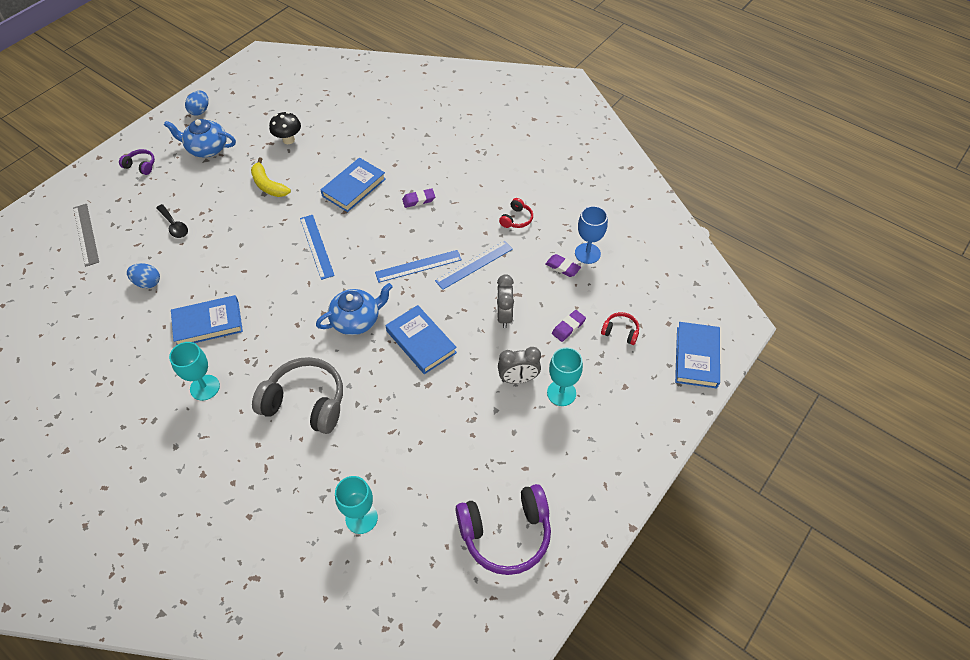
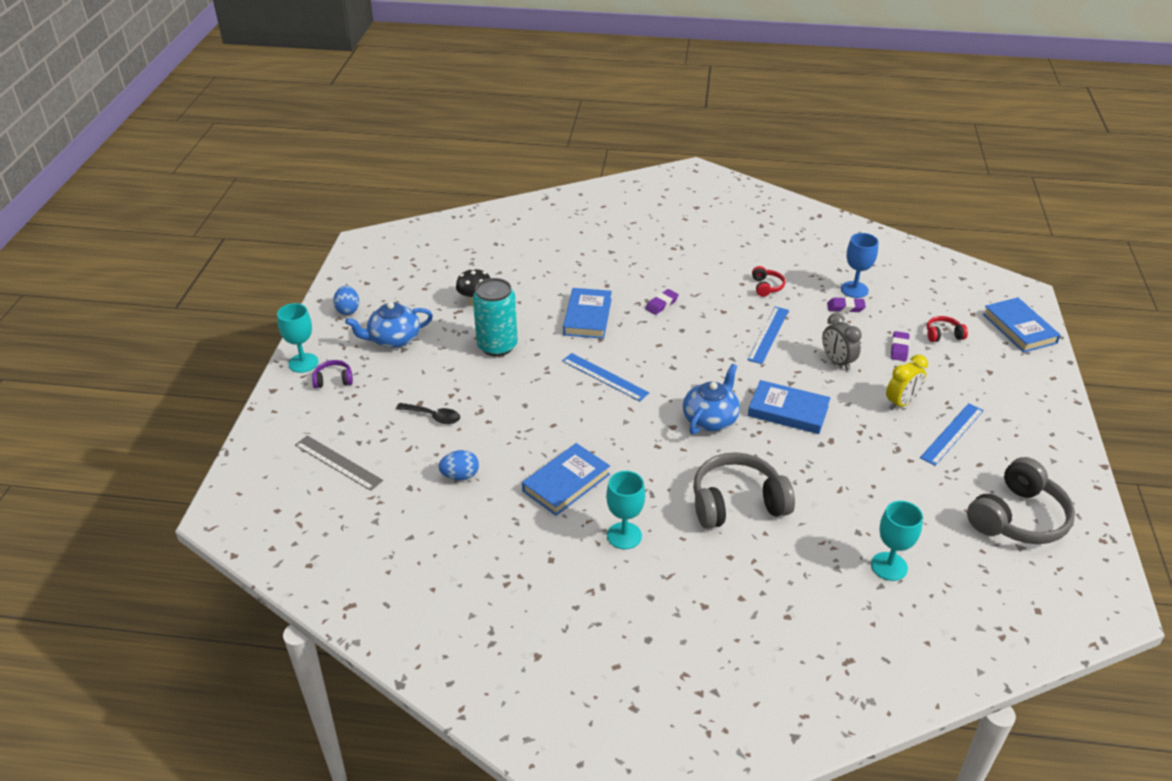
camera: 30 degrees left, 15 degrees down
(268, 185) = (497, 346): yellow banana -> turquoise can
(418, 266) = (719, 355): blue ruler -> blue ruler (952, 433)
(506, 533) = (1017, 517): purple headphones -> grey headphones
(518, 379) = (901, 403): grey clock -> yellow clock
(561, 393) = (947, 398): turquoise goblet -> turquoise goblet (303, 363)

